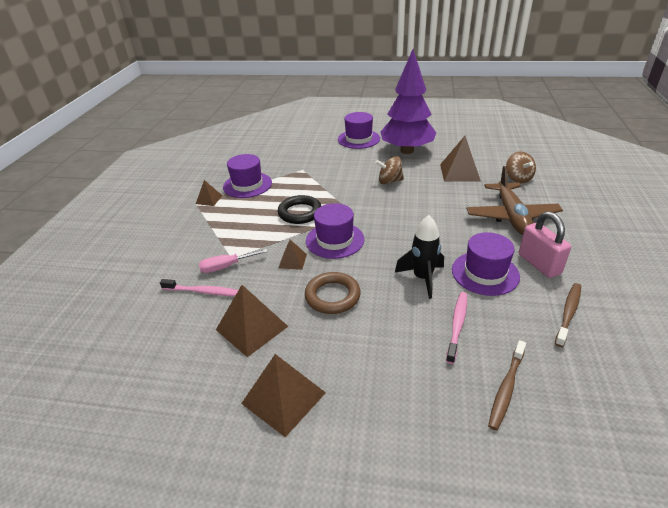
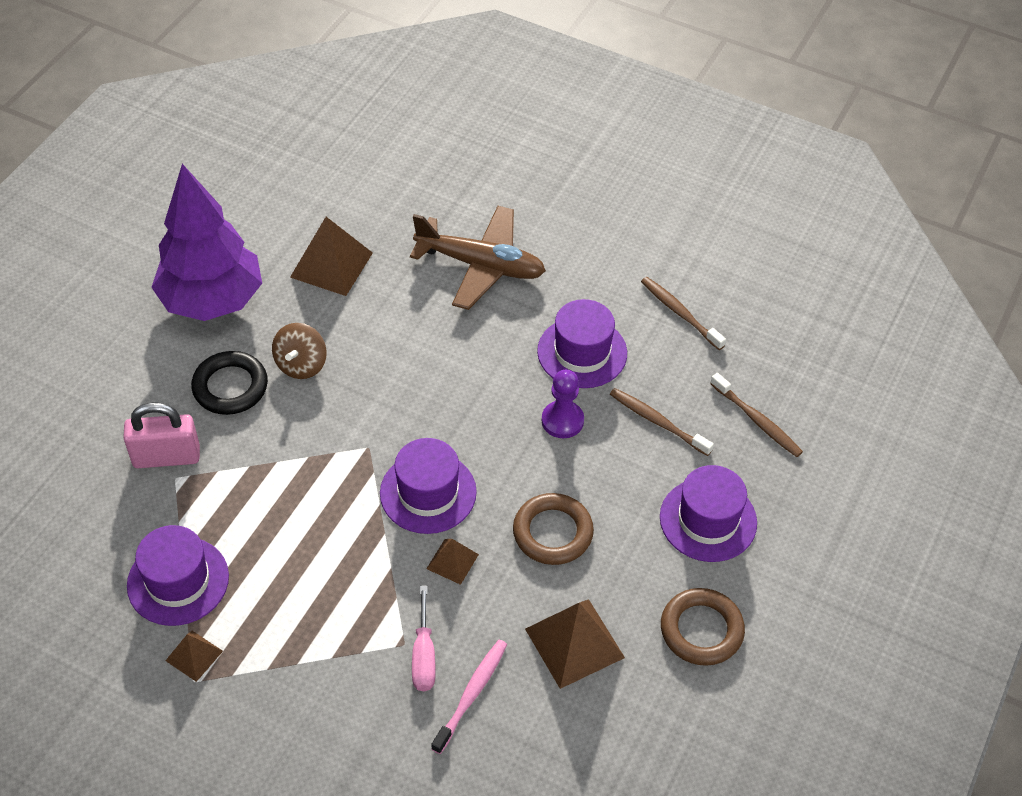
camera: 75 degrees left, 15 degrees up
(283, 398) = (701, 630): brown pyramid -> brown ring
(300, 213) = (325, 519): black ring -> black ring (230, 387)
(358, 139) = (113, 353): purple hat -> purple hat (708, 520)
(422, 278) = (562, 421): black rocket -> purple pawn
(457, 325) = (658, 422): pink toothbrush -> brown toothbrush
(518, 178) = (392, 207): brown spinning top -> none
(539, 264) = (590, 292): pink padlock -> pink padlock (166, 457)

